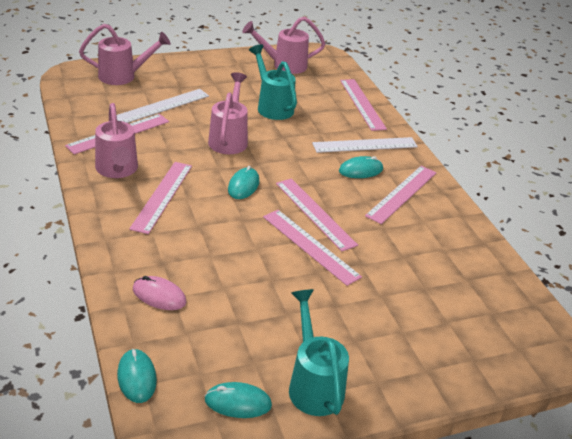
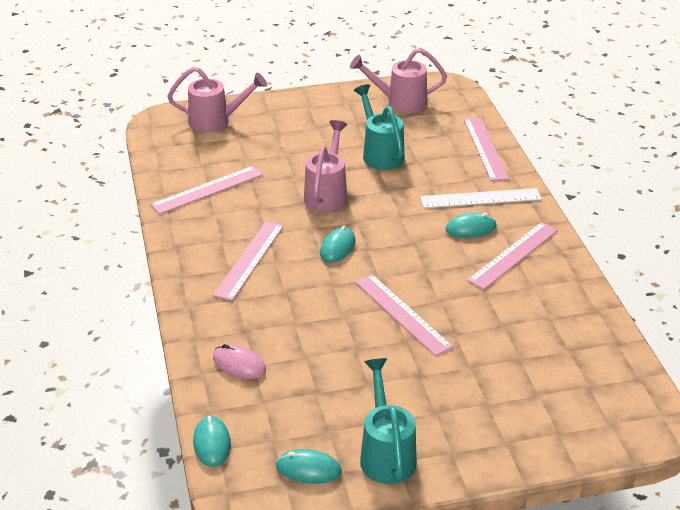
camera: 10 degrees right, 0 degrees up
(117, 170) = (204, 232): pink watering can -> none
(162, 106) = (256, 156): white ruler -> none
(315, 213) = (412, 278): pink ruler -> none

